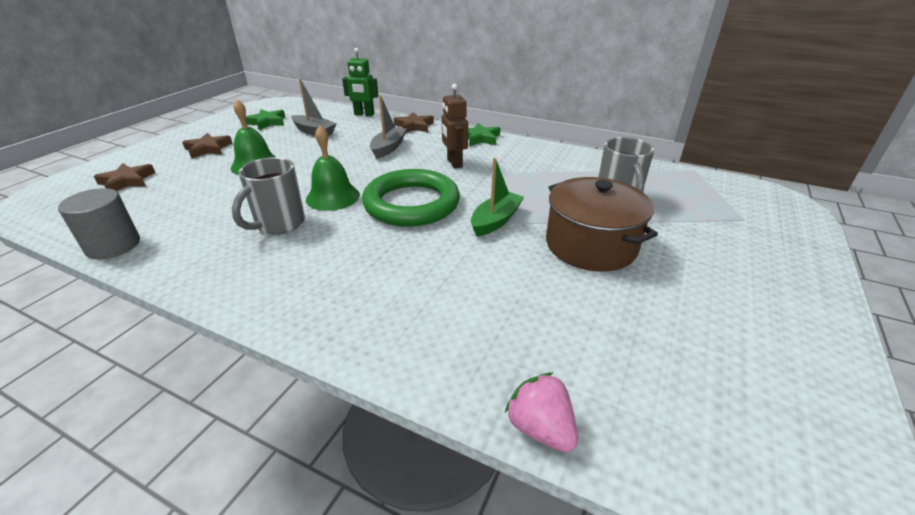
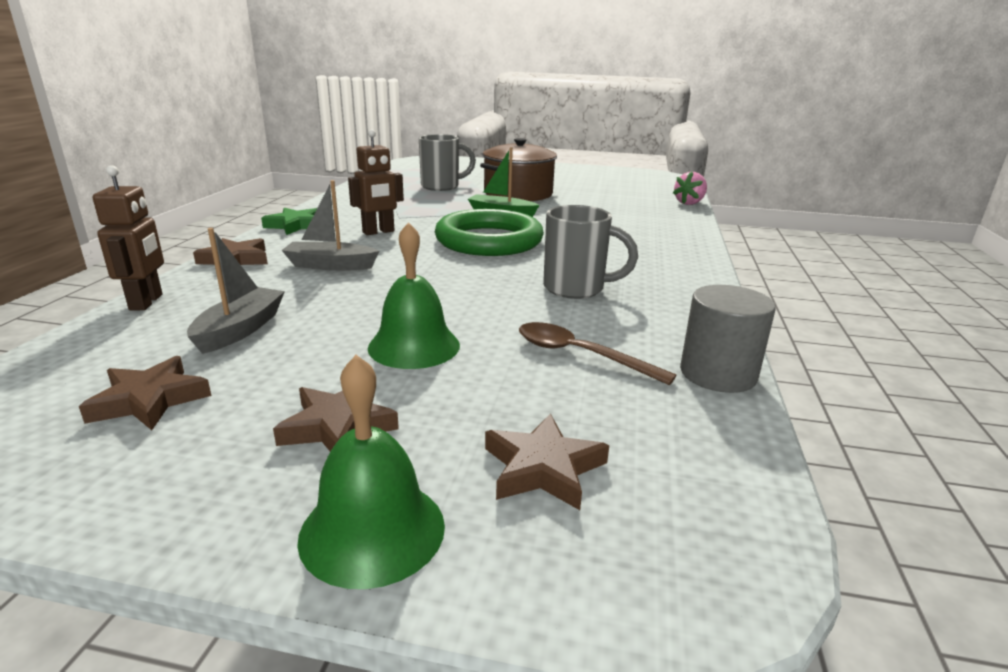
camera: 105 degrees left, 10 degrees down
(191, 206) = (580, 355): none -> brown spoon
(267, 122) = (150, 400): green star -> brown star
(333, 197) = (495, 274): green bell -> green bell (372, 530)
(364, 114) = (147, 302): green robot -> brown robot

